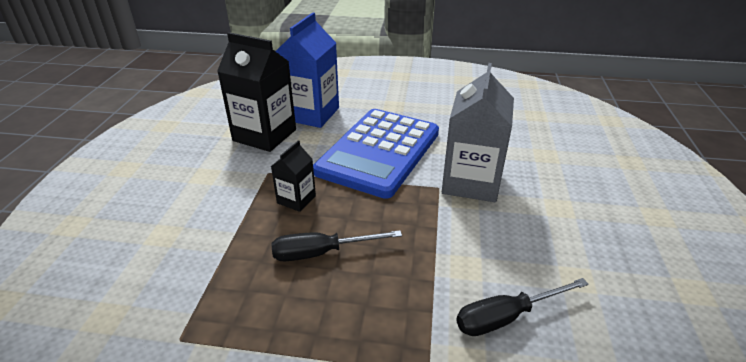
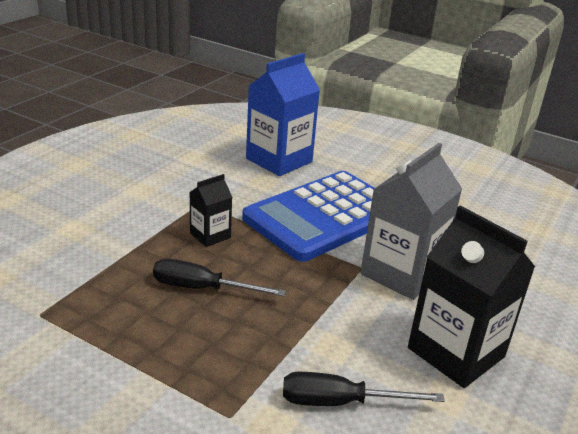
camera: 20 degrees right, 5 degrees down
(264, 135) = (219, 168): black carton -> black carton (456, 352)

